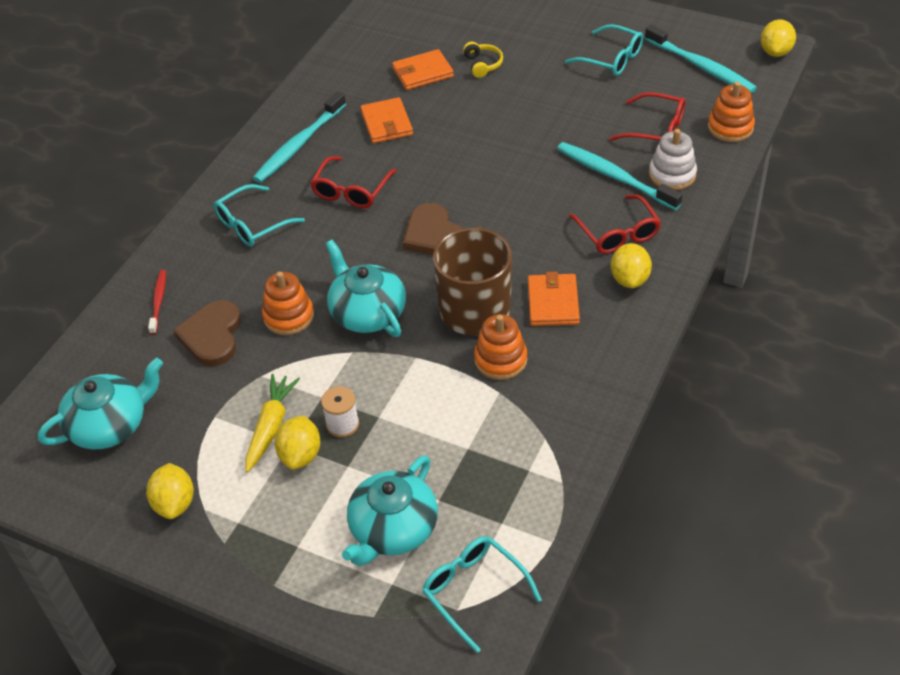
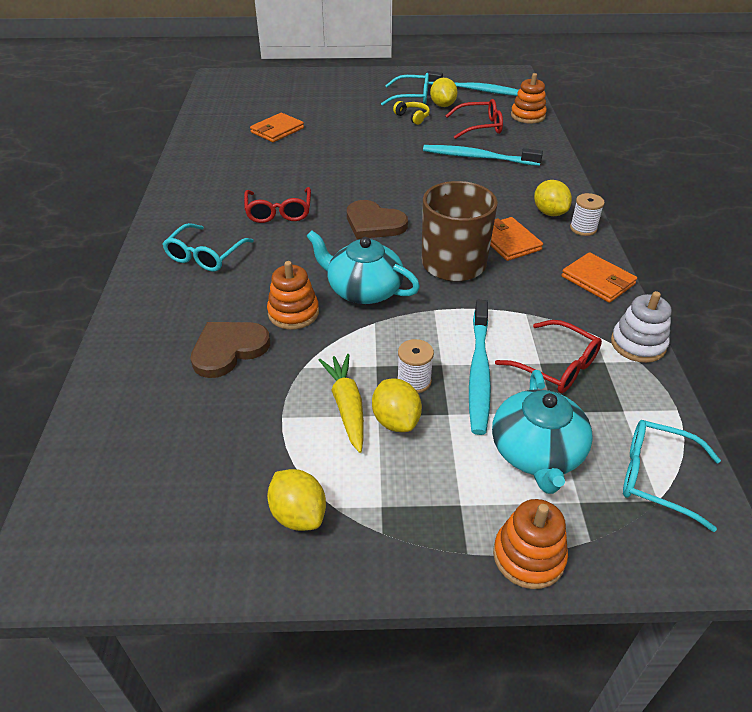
camera: 30 degrees left, 5 degrees down
(110, 425) = (170, 464): turquoise teapot -> none
(158, 301) = (151, 338): red toothbrush -> none
(212, 336) = (228, 350): brown heart -> brown heart turned 75 degrees clockwise
(299, 145) = (207, 193): turquoise toothbrush -> turquoise toothbrush (479, 372)
(387, 123) = (273, 164): orange wallet -> orange wallet (598, 280)
(483, 65) = (320, 117): yellow headphones -> yellow headphones (412, 117)
(500, 360) = (505, 290): orange stacking toy -> orange stacking toy (528, 556)
(618, 234) = (513, 188): red glasses -> red glasses (557, 366)
(648, 312) = (583, 228): none -> white spool
(672, 175) = (516, 148): white stacking toy -> white stacking toy (638, 344)
(775, 52) = (515, 75): yellow lemon -> yellow lemon (442, 105)

